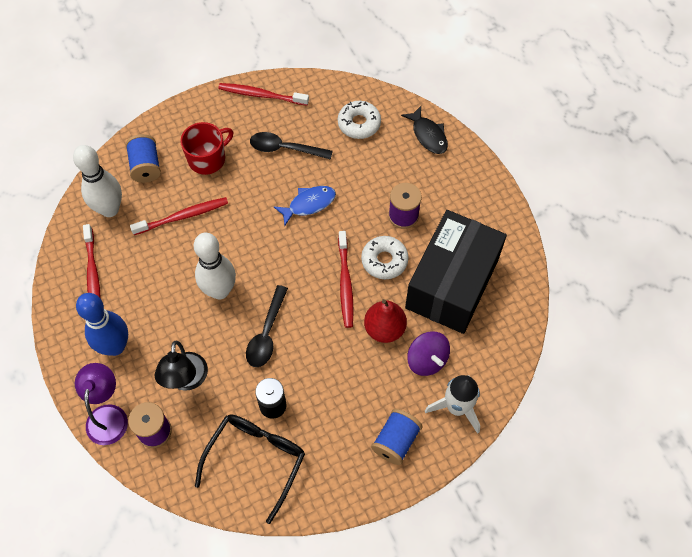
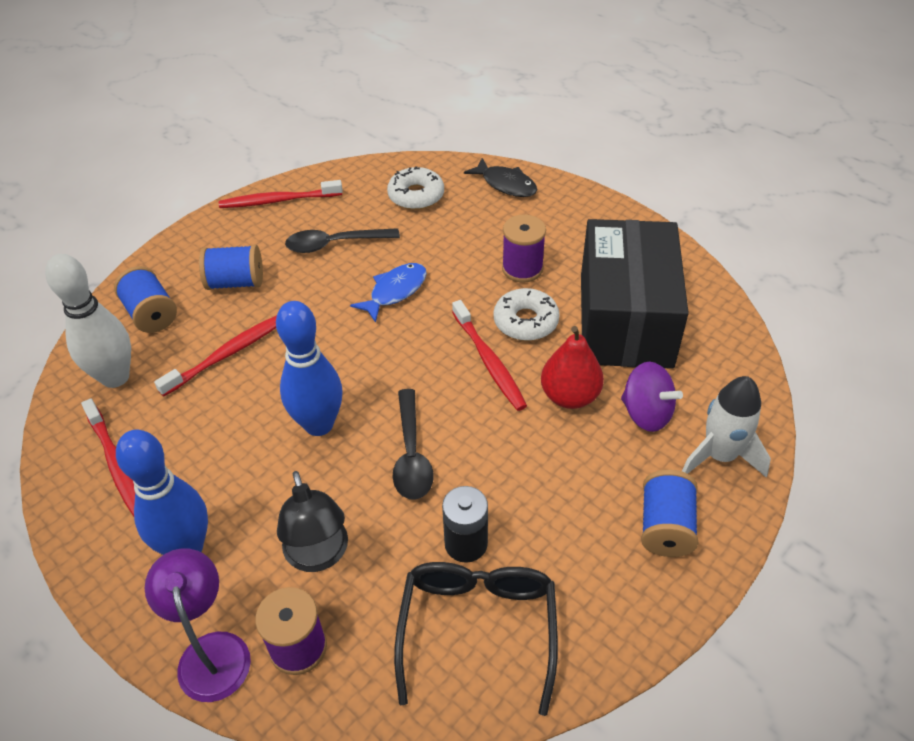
camera: 20 degrees left, 15 degrees down
(207, 159) = (235, 282): red mug -> blue spool
(220, 290) = (319, 424): white bowling pin -> blue bowling pin

